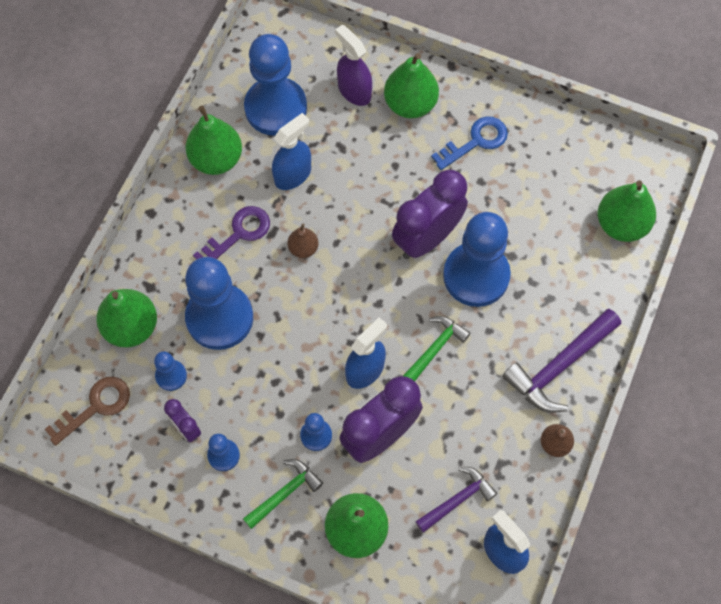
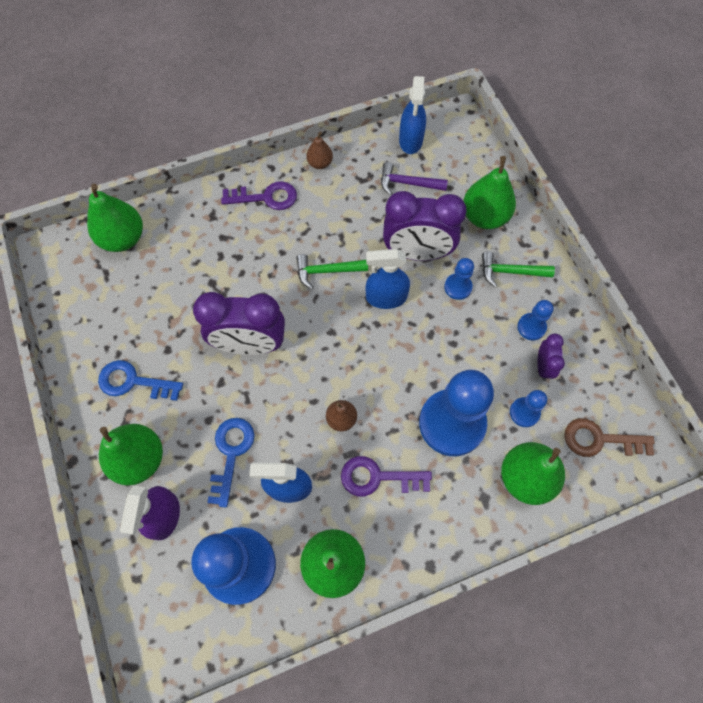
camera: 135 degrees left, 0 degrees up
(355, 160) = (231, 453): none -> blue key
(476, 276) = (249, 291): blue pawn -> none
(559, 366) = (266, 197): purple hammer -> purple key

